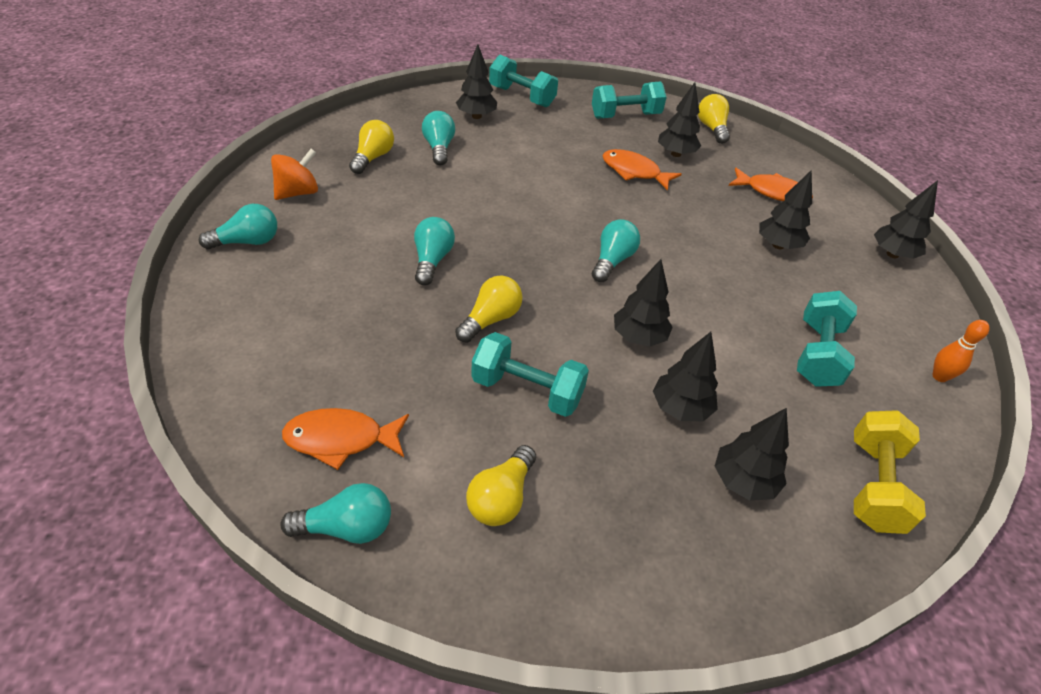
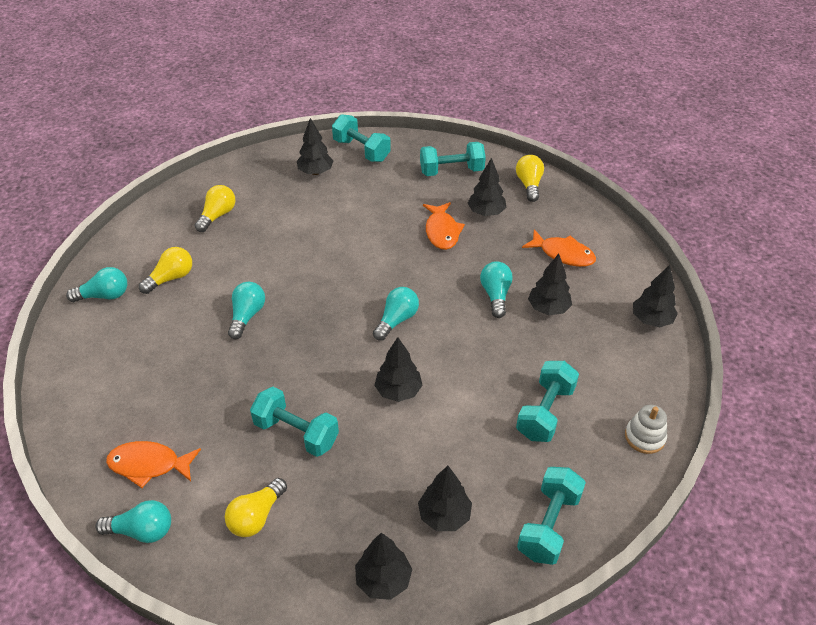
camera: 10 degrees right, 0 degrees up
(298, 193) = (150, 250): orange spinning top -> none
(439, 148) = (275, 206): turquoise light bulb -> turquoise light bulb (495, 295)
(491, 319) = (282, 371): yellow light bulb -> yellow light bulb (171, 278)
(634, 172) = (442, 231): orange fish -> orange fish turned 135 degrees counterclockwise
(680, 408) = (413, 454): black tree -> black tree (383, 580)
(873, 485) = (548, 525): yellow dumbbell -> turquoise dumbbell
(939, 376) = (644, 437): orange bowling pin -> white stacking toy

